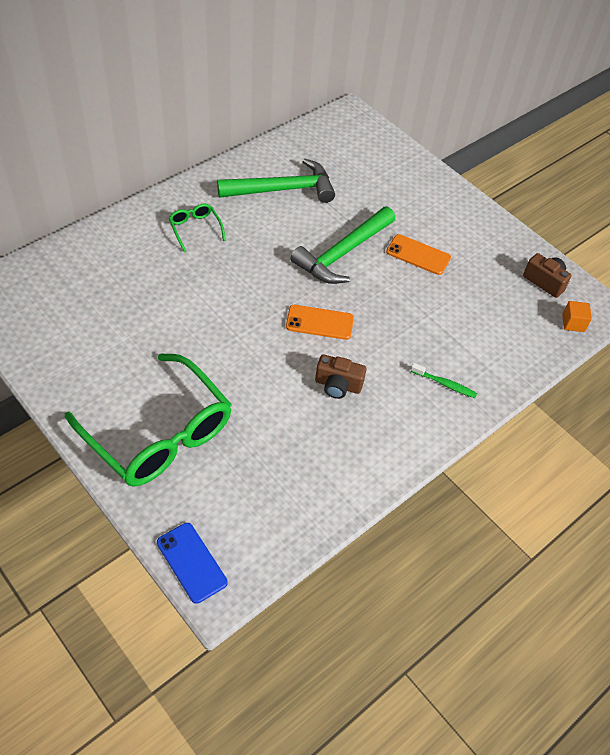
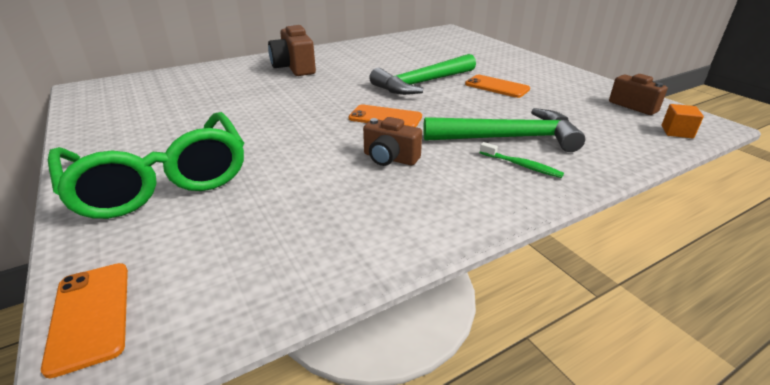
camera: 15 degrees right, 20 degrees down
(191, 562) = (90, 315): blue phone -> orange phone
(195, 229) = (294, 68): green glasses -> brown camera
(283, 189) = (380, 55): green hammer -> green hammer (509, 138)

